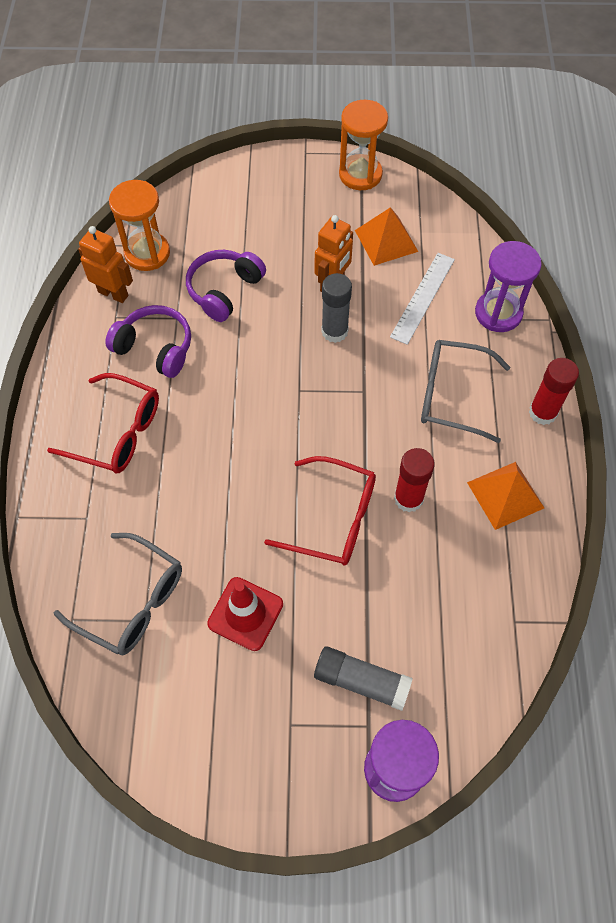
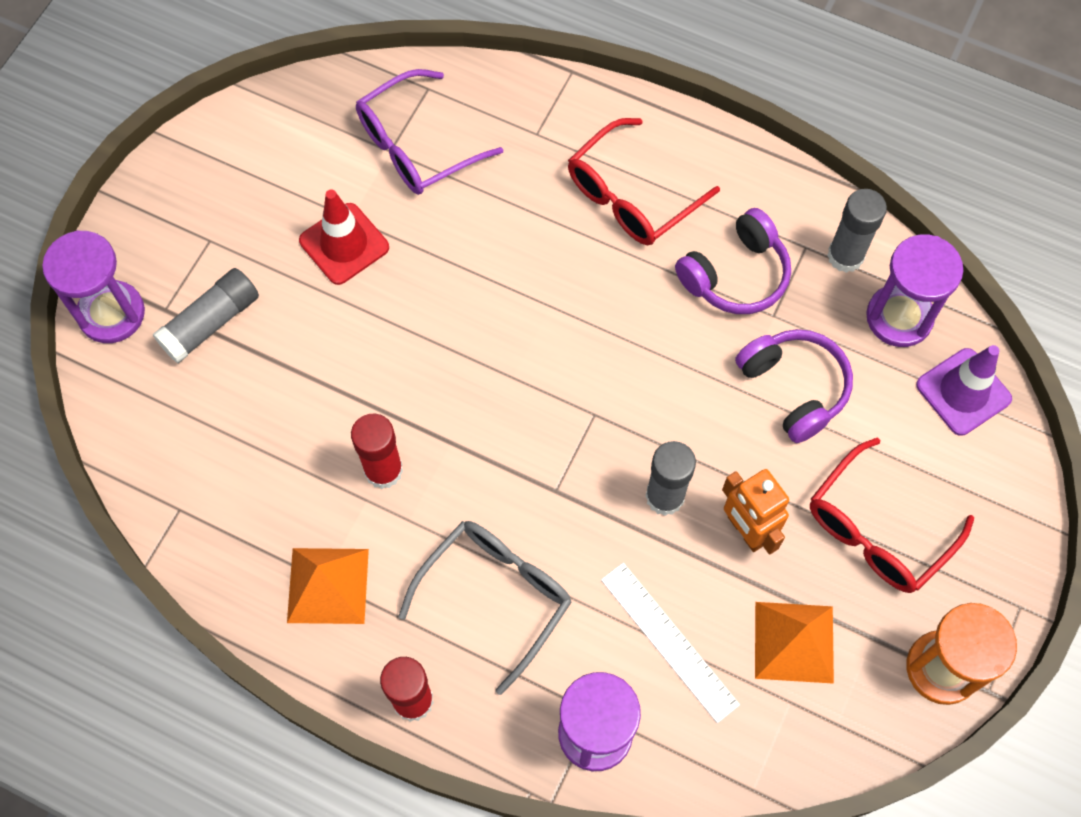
camera: 115 degrees right, 5 degrees up
(113, 293) = (845, 256): orange robot -> grey glue stick
(132, 602) = (416, 146): grey glasses -> purple glasses
(147, 253) = (899, 317): orange hourglass -> purple hourglass
(185, 209) = (963, 392): none -> purple traffic cone
(333, 519) = (402, 377): red glasses -> red glasses (877, 530)

